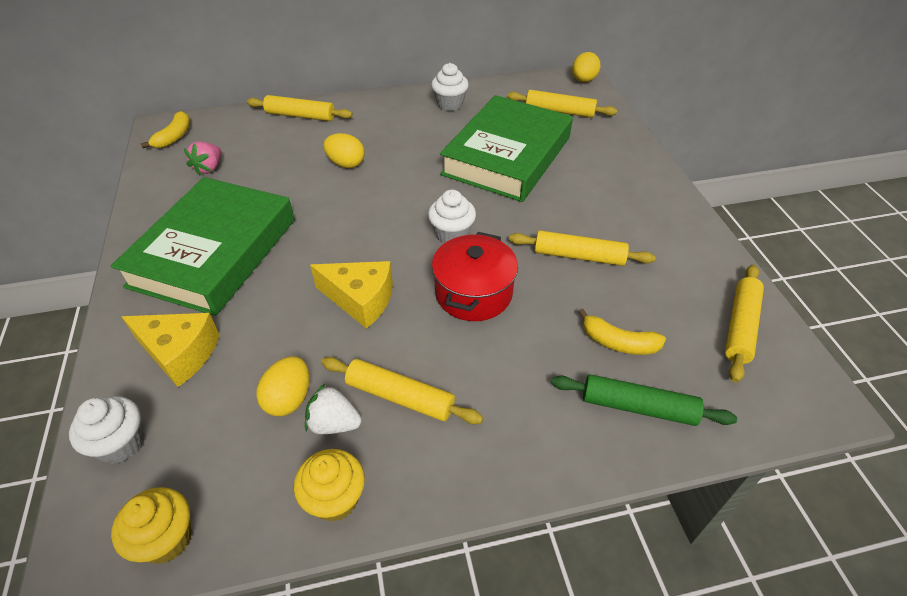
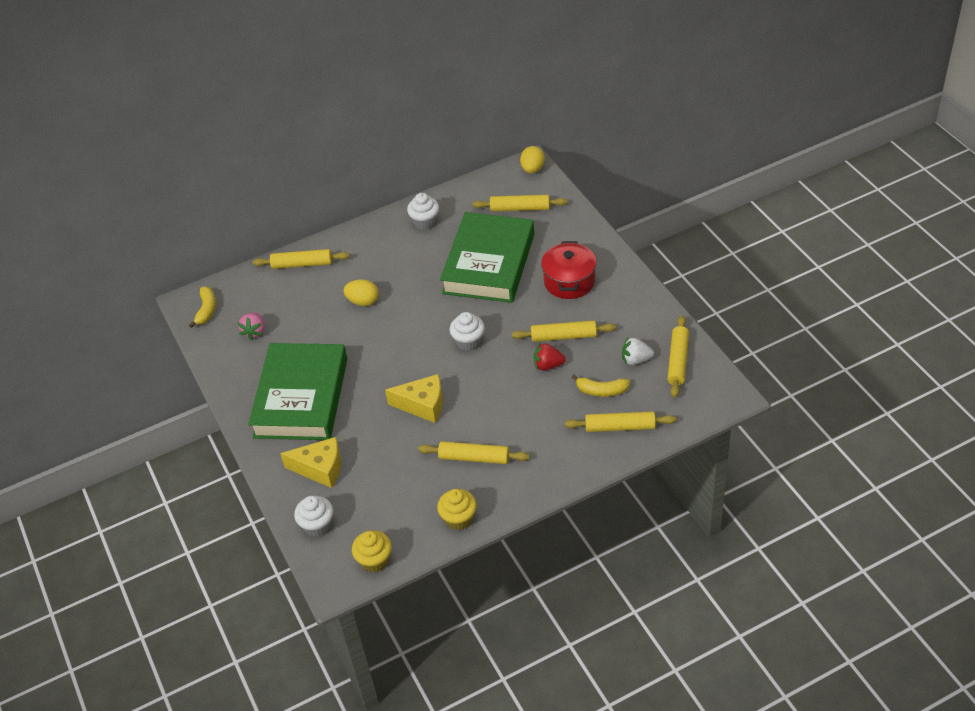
camera: 10 degrees left, 0 degrees up
(289, 399) = (406, 476): yellow egg -> none
(334, 423) = (440, 482): white strawberry -> white strawberry (636, 360)
(473, 293) = (498, 381): red pot -> red pot (569, 281)
(548, 288) = (548, 365): none -> red strawberry
(638, 407) = (620, 427): green rolling pin -> yellow rolling pin

